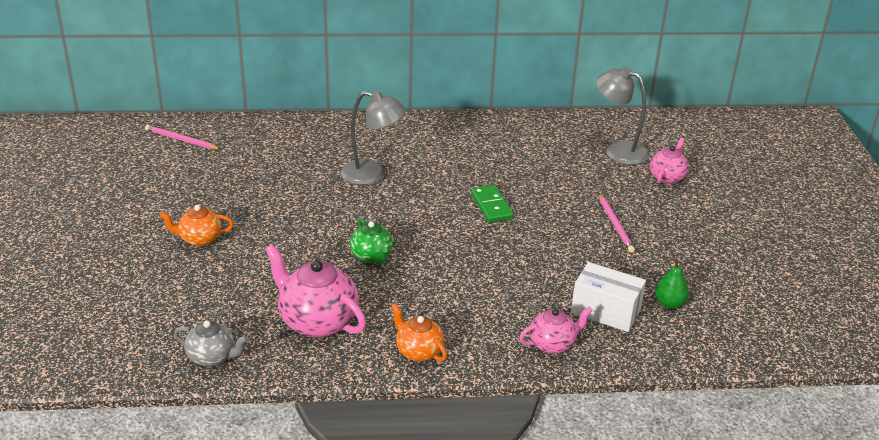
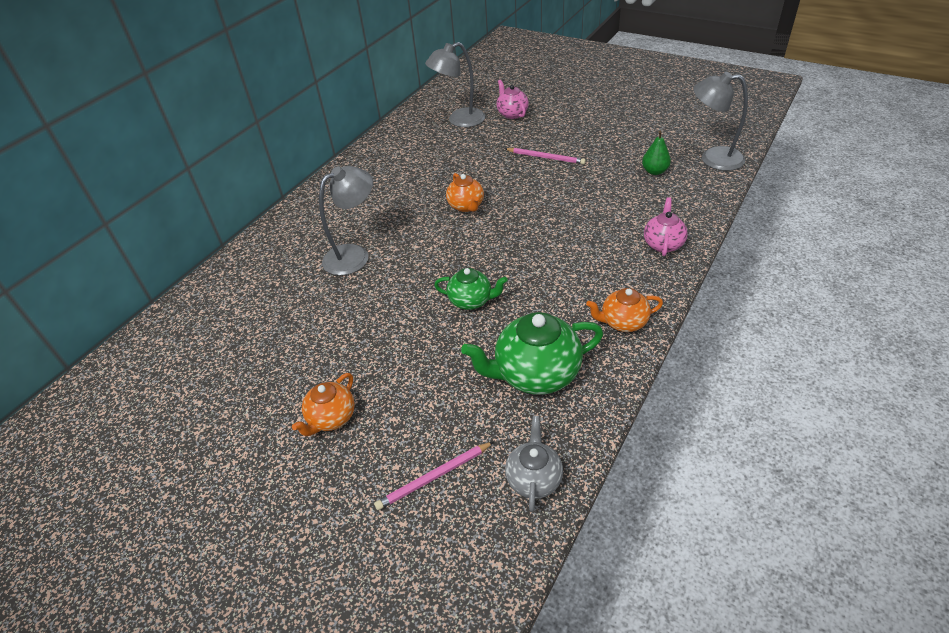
camera: 50 degrees left, 10 degrees up
(181, 140) = (143, 370): pink pencil -> pink pencil (434, 477)
(212, 357) = (534, 479): grey teapot -> grey teapot turned 45 degrees counterclockwise
(317, 321) = (535, 374): pink teapot -> green teapot
(491, 206) = (466, 206): green domino -> orange teapot
(605, 311) = (642, 203): white box -> none
(740, 339) = (713, 158): none -> grey lamp

